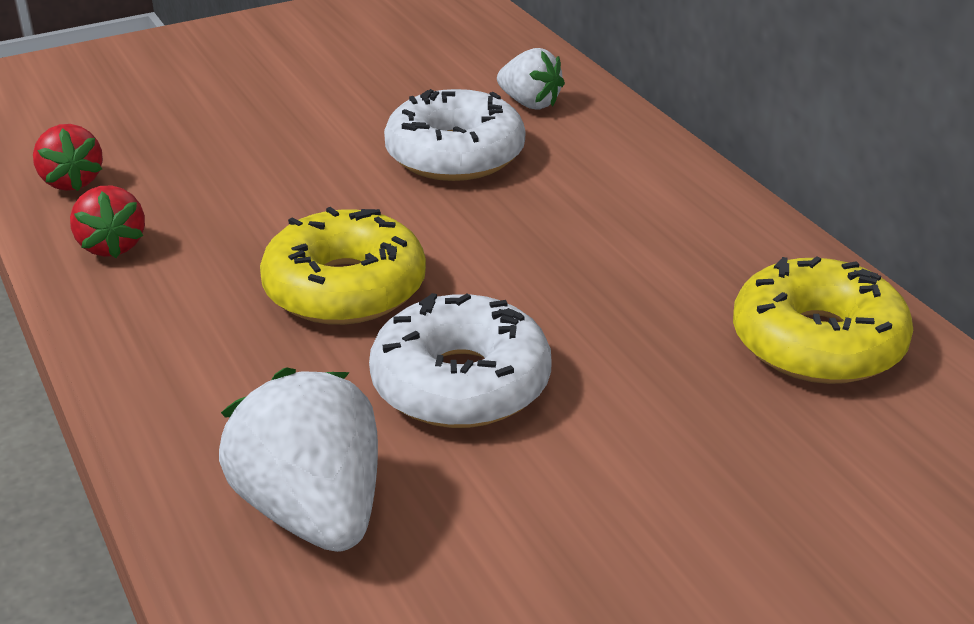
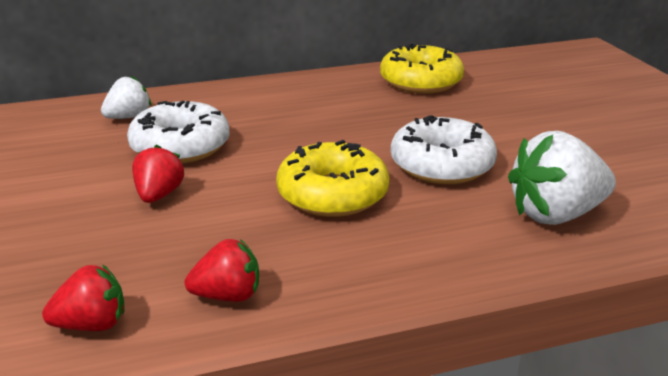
camera: 80 degrees left, 5 degrees down
(322, 166) = (159, 195): none -> red strawberry

